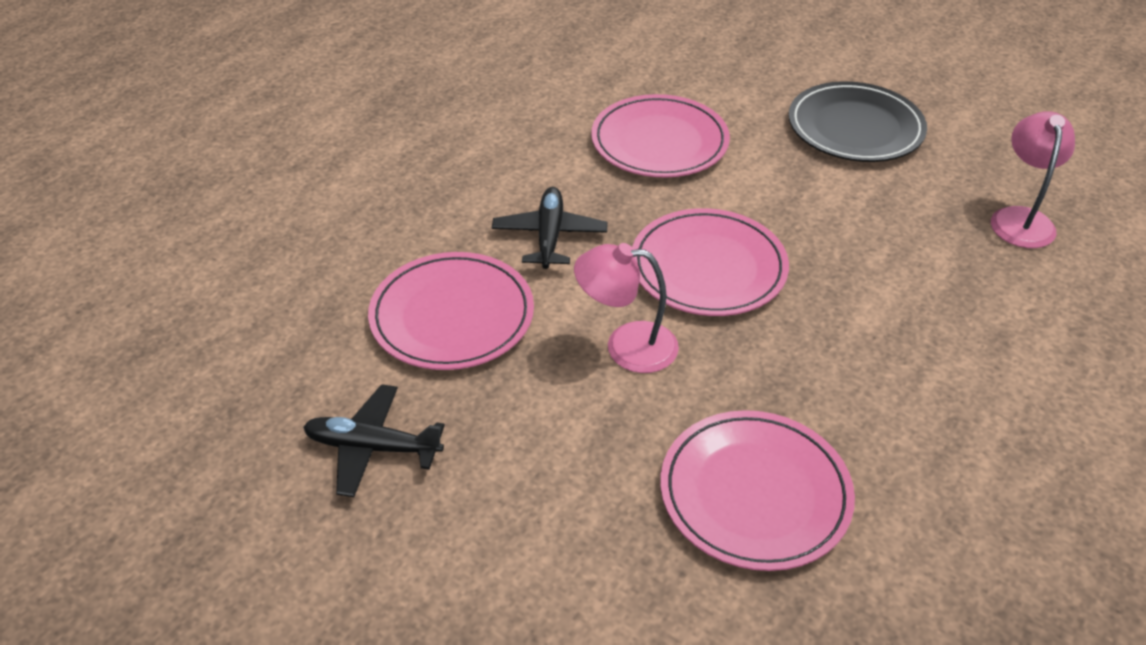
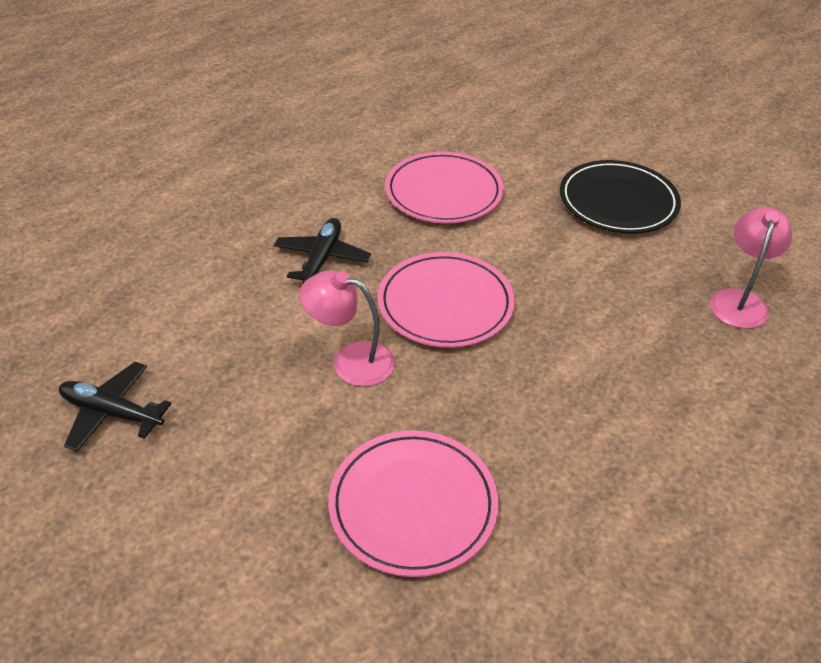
camera: 10 degrees right, 0 degrees up
(452, 316) = (217, 314): pink plate -> none

